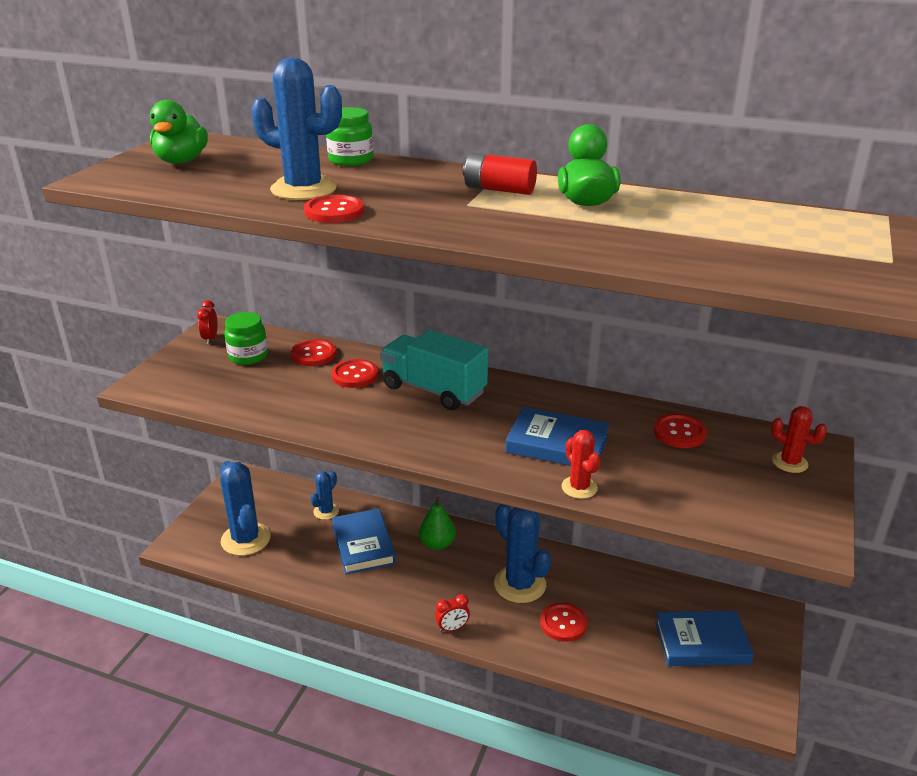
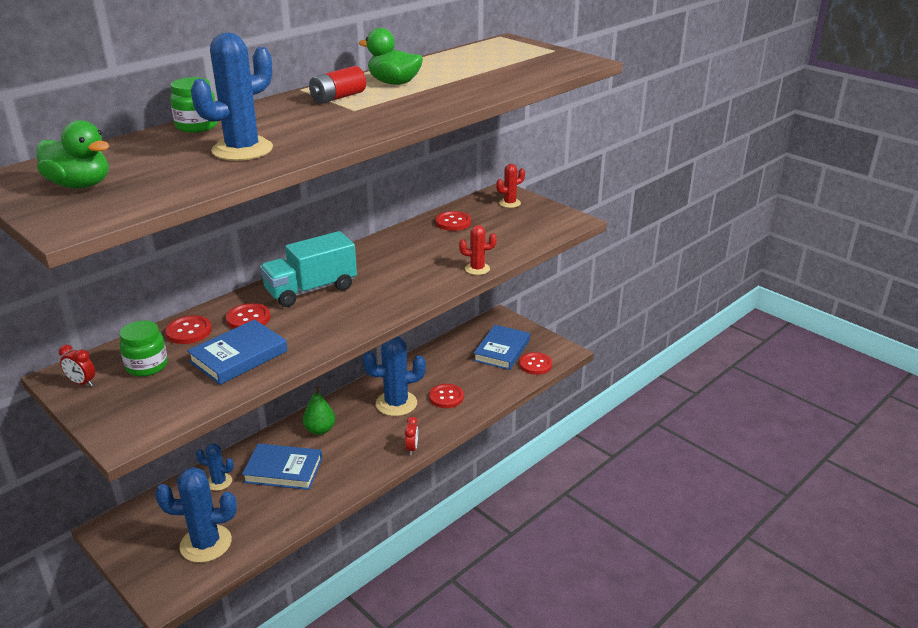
camera: 65 degrees left, 0 degrees up
(326, 511) = (219, 482): blue cactus -> blue cactus turned 45 degrees counterclockwise
(334, 211) = (309, 147): red button -> red button (535, 364)
(557, 444) = (426, 263): blue book -> blue book (239, 356)

